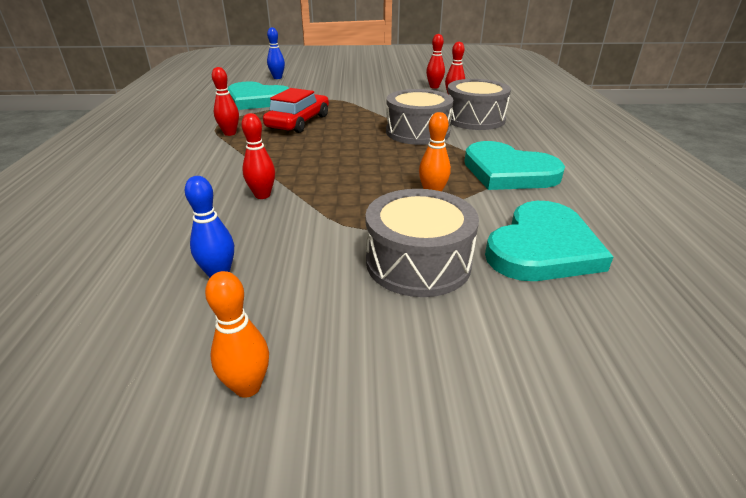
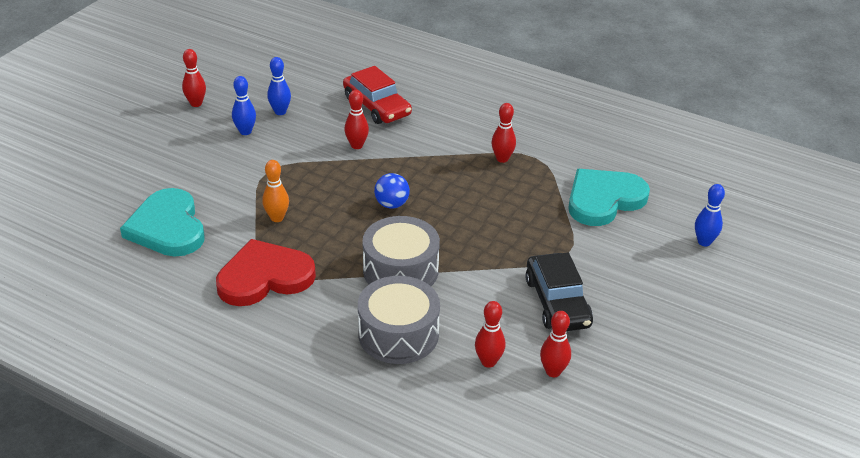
camera: 120 degrees right, 5 degrees up
(247, 386) = (196, 103): orange bowling pin -> red bowling pin
(296, 282) = (245, 131): none -> blue bowling pin
(298, 122) = (500, 205): red car -> red car (377, 106)
(344, 154) = (391, 204): none -> blue ball
(379, 94) = (557, 302): none -> black car
(418, 262) = (213, 175): grey drum -> none
(508, 172) = (264, 277): turquoise heart -> red heart

